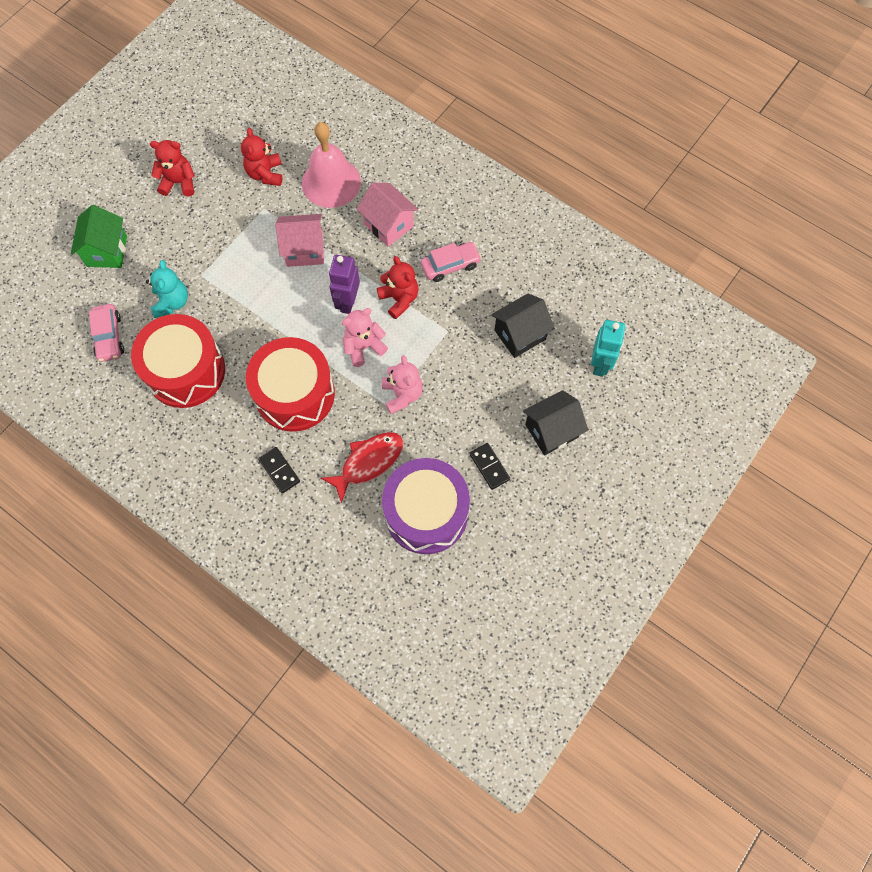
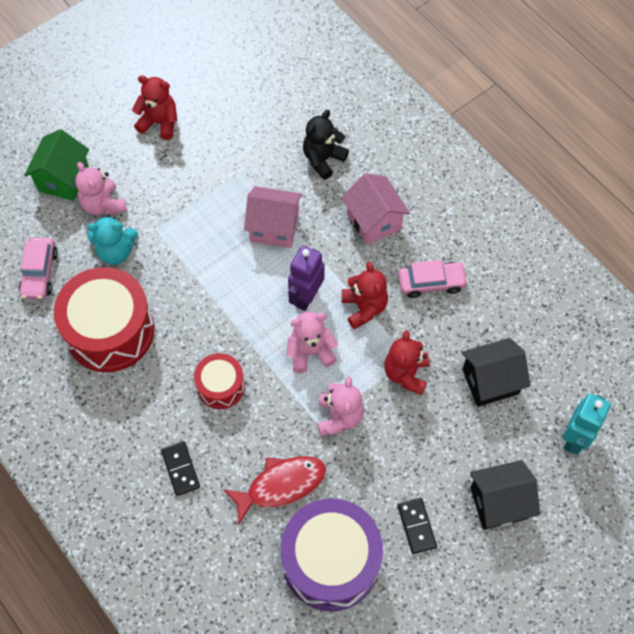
camera: 15 degrees right, 5 degrees down
(149, 265) = (103, 205): none -> pink teddy bear
(172, 302) = (116, 251): turquoise teddy bear -> turquoise teddy bear turned 75 degrees clockwise
(265, 174) = (254, 134): red teddy bear -> red teddy bear (406, 374)
(295, 394) = (220, 386): red drum -> red drum, size x0.53
(331, 182) = (323, 159): pink bell -> black teddy bear

